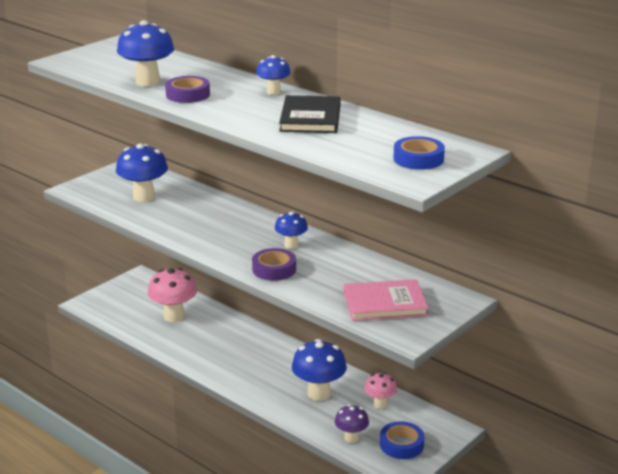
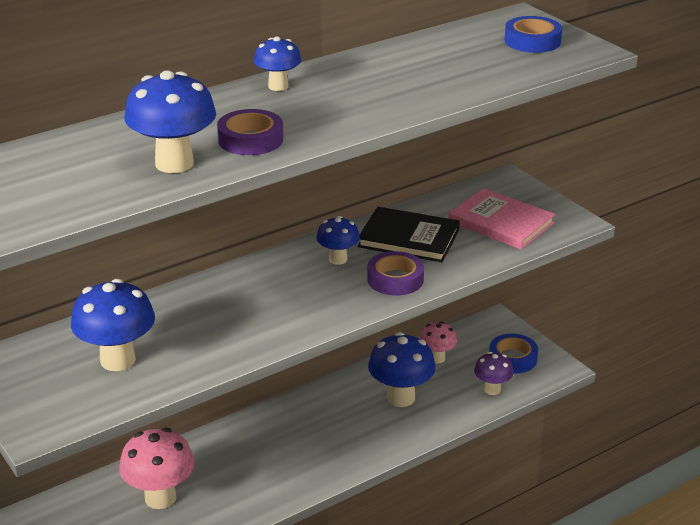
camera: 75 degrees left, 5 degrees up
(310, 118) = (384, 76): black book -> black book (409, 238)
(385, 303) = (501, 222): pink book -> pink book turned 60 degrees counterclockwise

